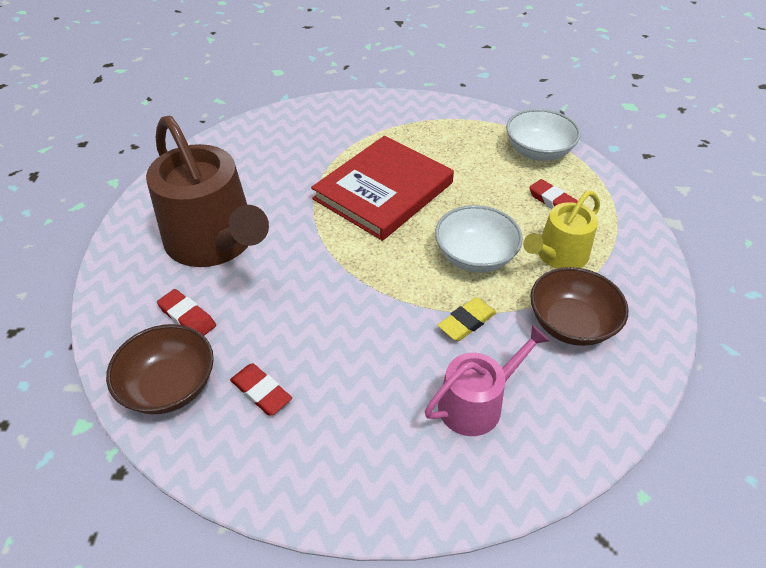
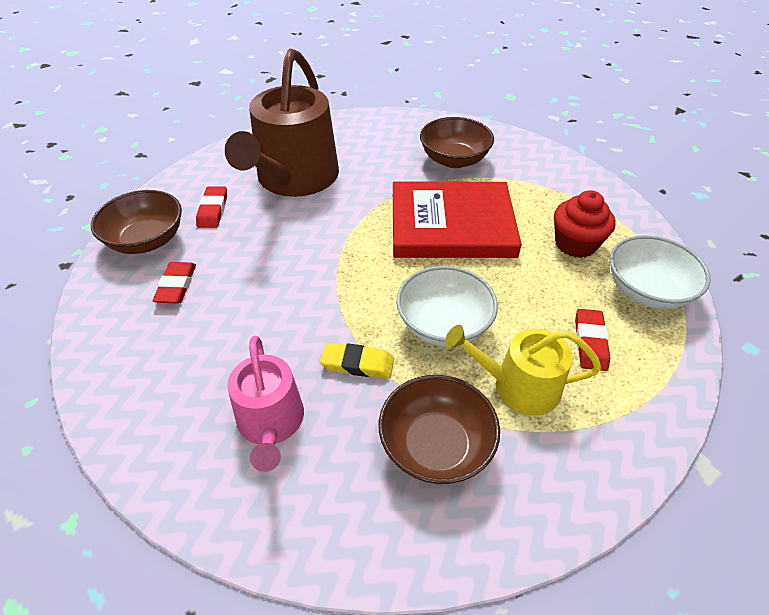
camera: 50 degrees right, 0 degrees up
(314, 144) = (454, 160): none -> brown bowl
(468, 150) = (575, 244): none -> red cupcake
(477, 403) = (271, 423): pink watering can -> pink watering can turned 60 degrees clockwise

